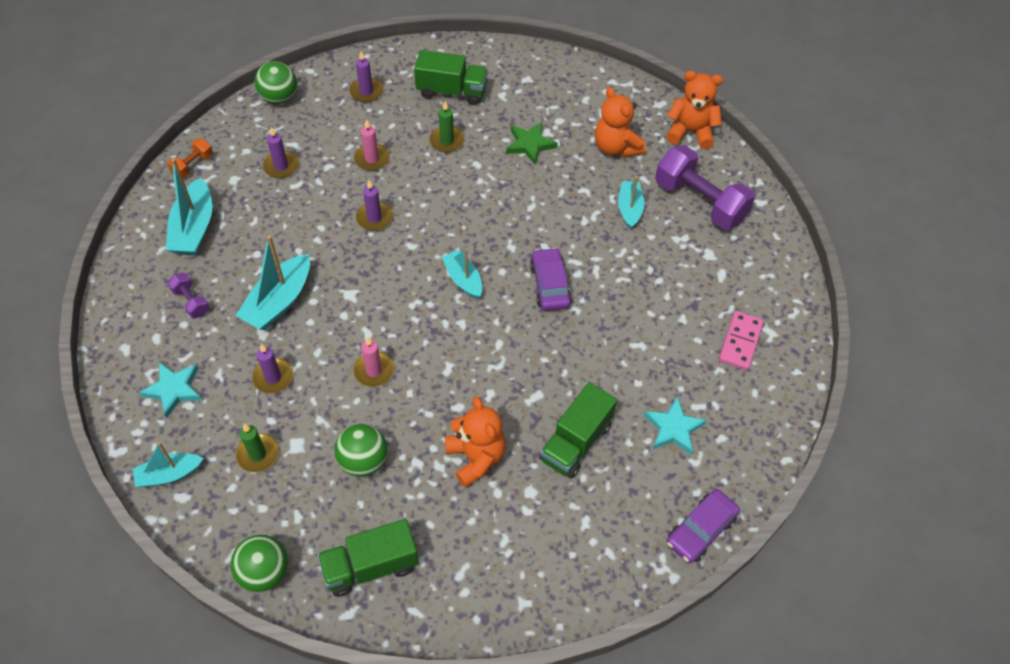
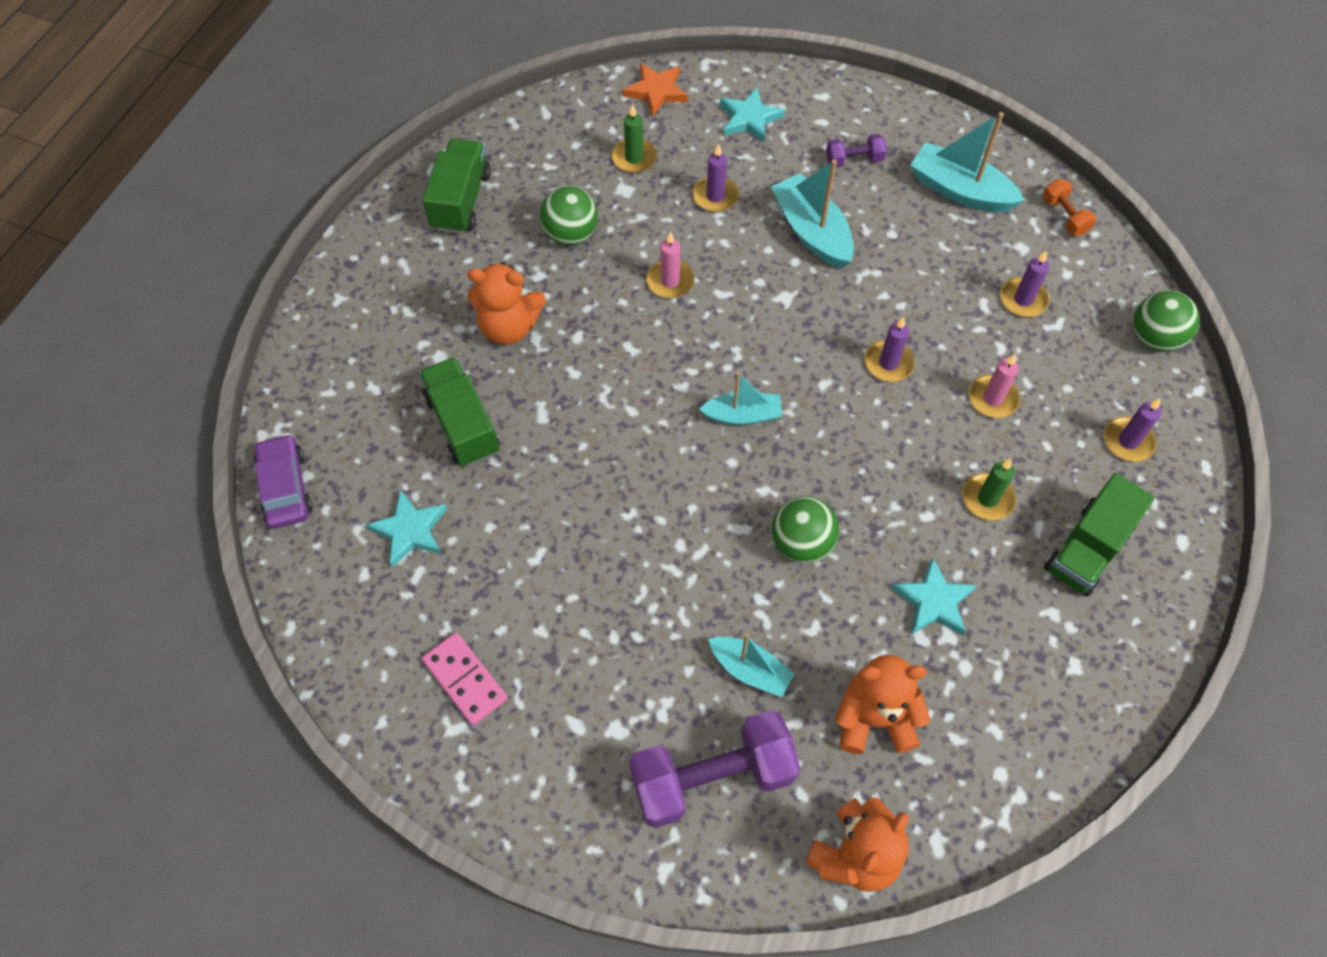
camera: 120 degrees right, 5 degrees up
(169, 474) = (656, 91): turquoise boat -> orange star
(264, 572) = (512, 127): green ball -> green ball (801, 543)
(530, 144) = (934, 601): green star -> turquoise star
(550, 285) = (681, 504): purple car -> none

